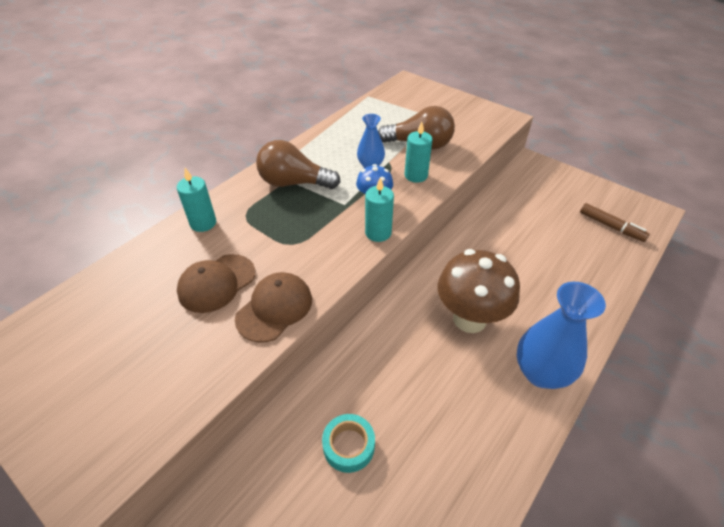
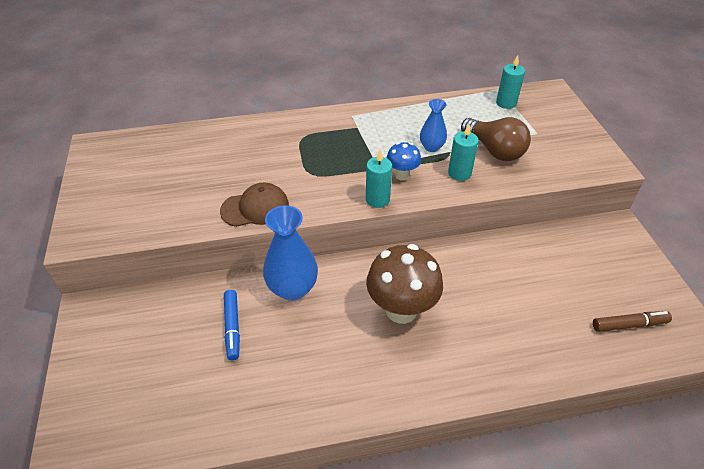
camera: 40 degrees right, 0 degrees up
(203, 223) = (271, 129): turquoise candle -> turquoise candle (506, 103)
(216, 283) = (240, 172): brown cap -> none
(294, 183) = (359, 131): brown light bulb -> none
(349, 446) = (232, 327): turquoise tape -> blue marker
(541, 372) = (411, 382): blue vase -> blue vase (292, 288)
(611, 227) = (629, 325): brown marker -> brown marker turned 90 degrees counterclockwise

